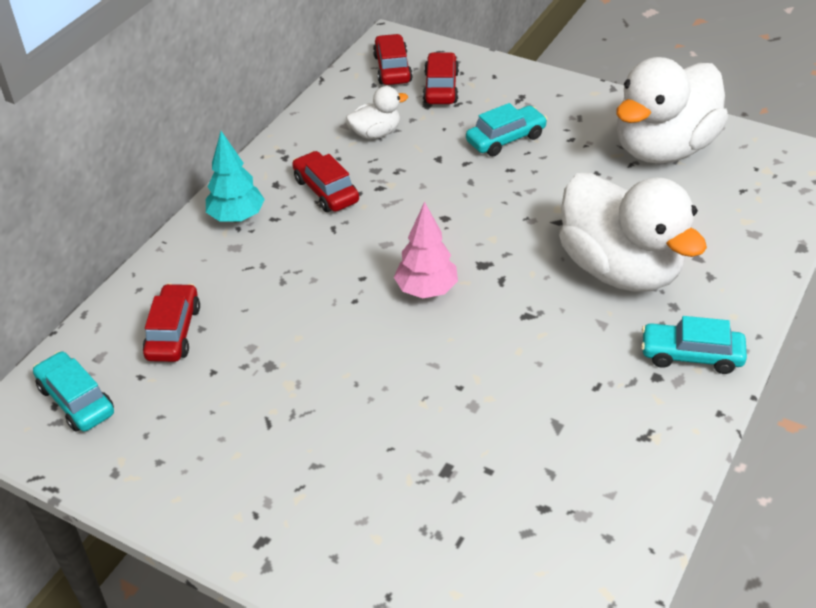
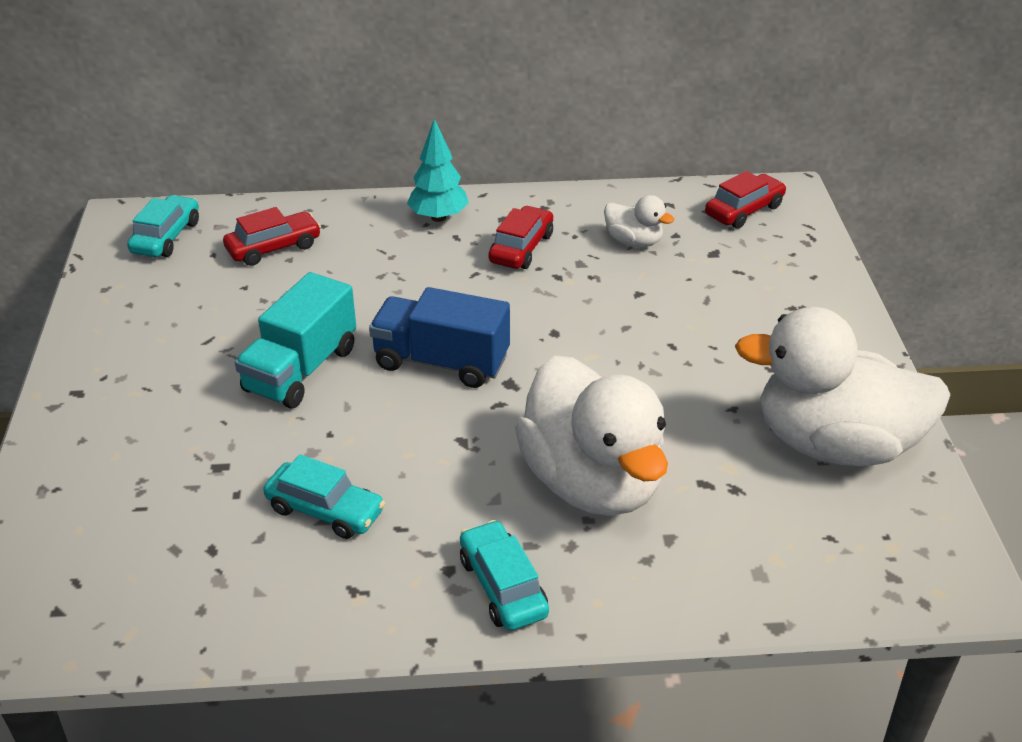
camera: 55 degrees right, 5 degrees down
(364, 375) = (301, 369): none -> turquoise truck
(426, 290) = (441, 362): pink tree -> blue truck
(441, 87) = (751, 251): red car -> none
(506, 139) = (718, 324): turquoise car -> turquoise car (325, 510)
(620, 269) = (592, 482): white duck -> white duck turned 45 degrees counterclockwise

